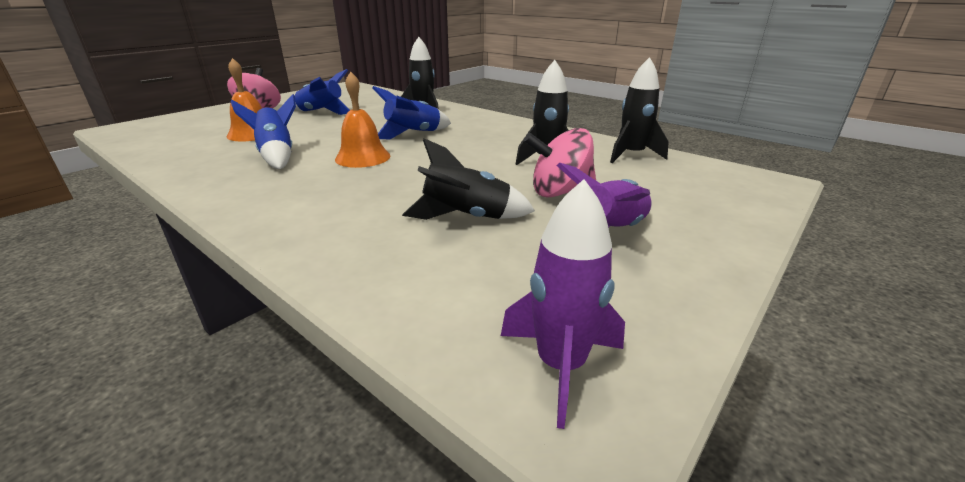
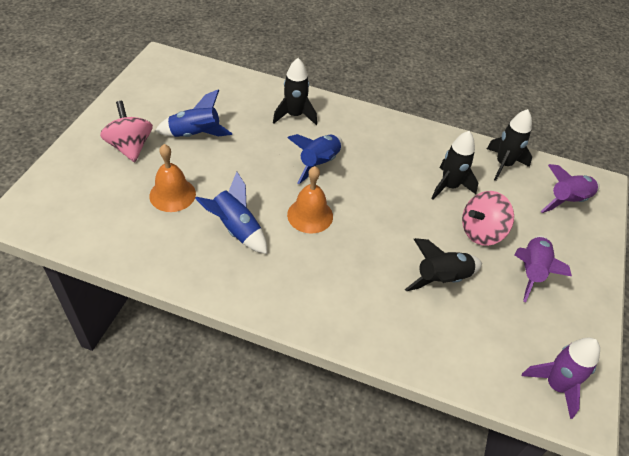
camera: 25 degrees left, 20 degrees up
(710, 187) = (568, 201): none -> purple rocket

